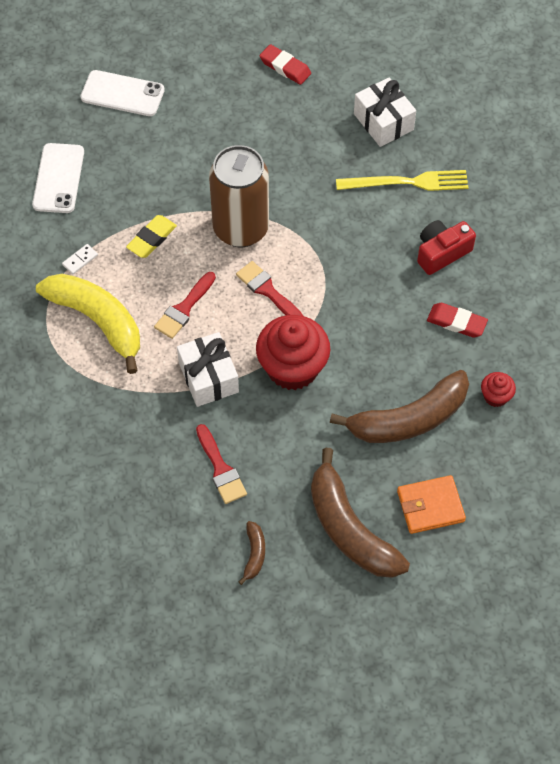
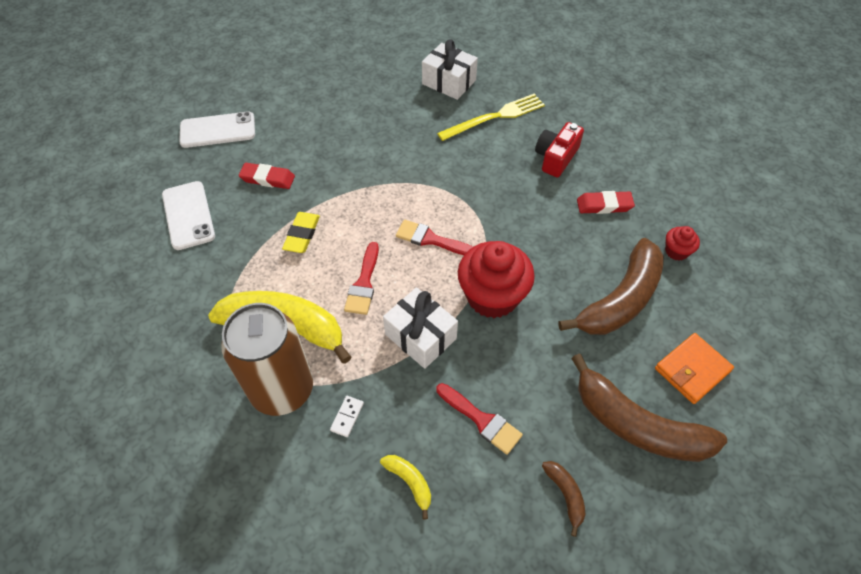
camera: 25 degrees left, 5 degrees down
(80, 260) = (242, 278): white domino -> white domino (347, 417)
(136, 491) = (409, 482): none -> yellow banana
(241, 229) = (378, 198): brown can -> brown can (282, 389)
(285, 67) = (347, 70): red eraser -> red eraser (267, 179)

